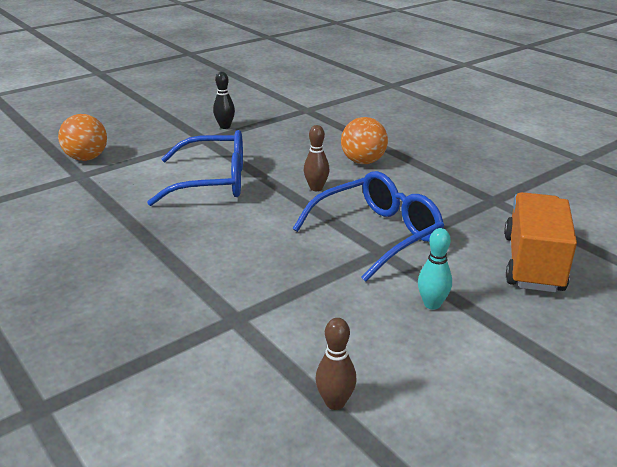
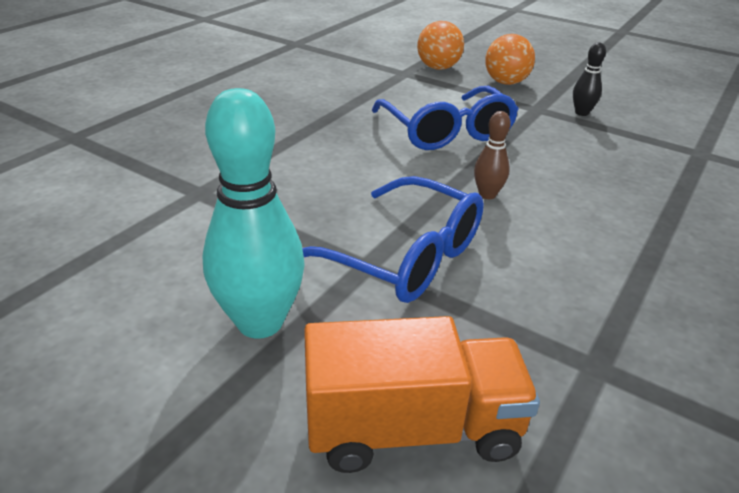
camera: 70 degrees right, 5 degrees up
(335, 402) = (71, 271): brown bowling pin -> none
(363, 162) = (595, 219): orange ball -> orange ball (506, 82)
(432, 304) = (260, 322): turquoise bowling pin -> turquoise bowling pin, size x2.05

